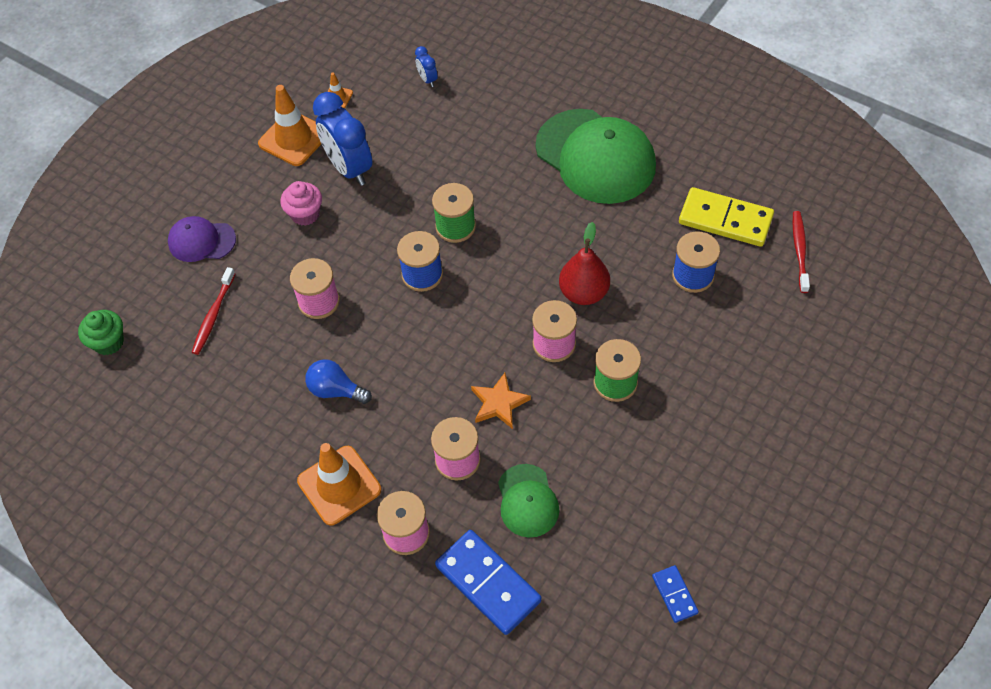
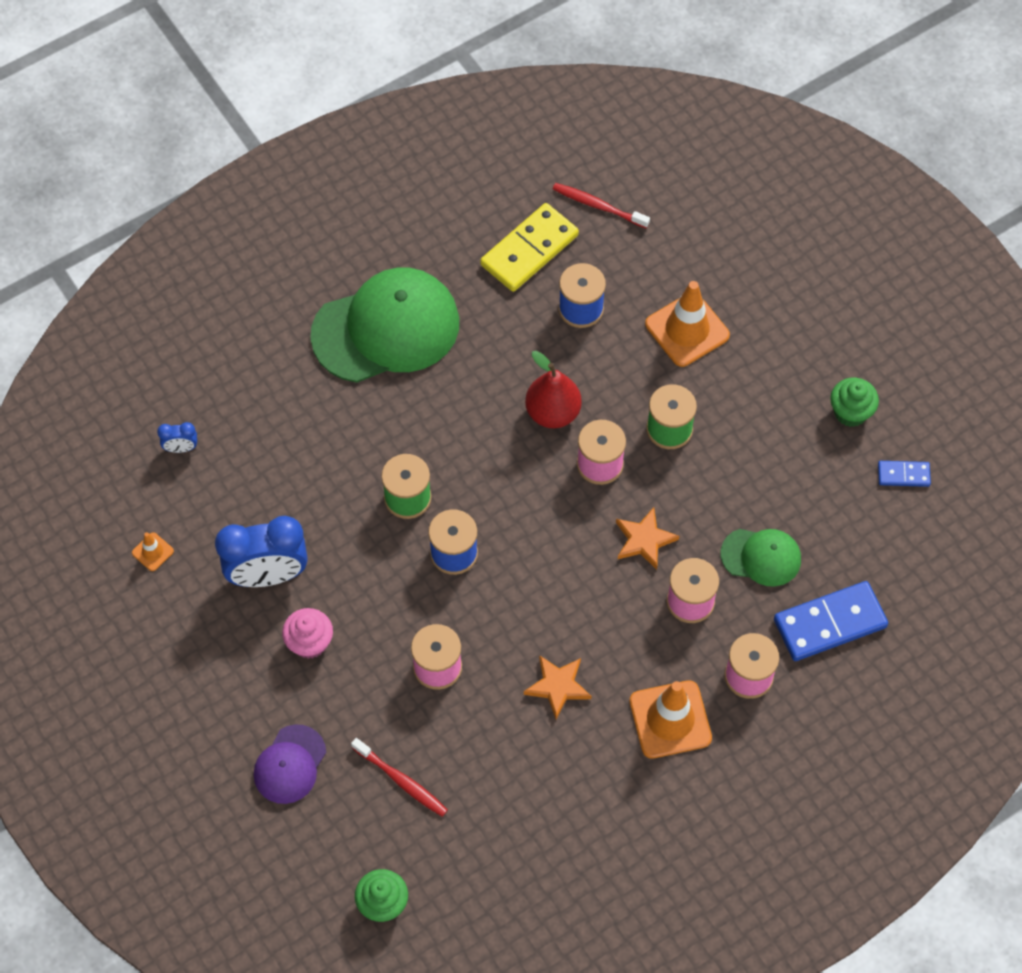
camera: 70 degrees left, 5 degrees up
(294, 139) = (190, 619): orange traffic cone -> orange traffic cone (687, 330)
(336, 390) = (558, 686): blue light bulb -> orange star
(715, 523) = (850, 412): none -> green cupcake

